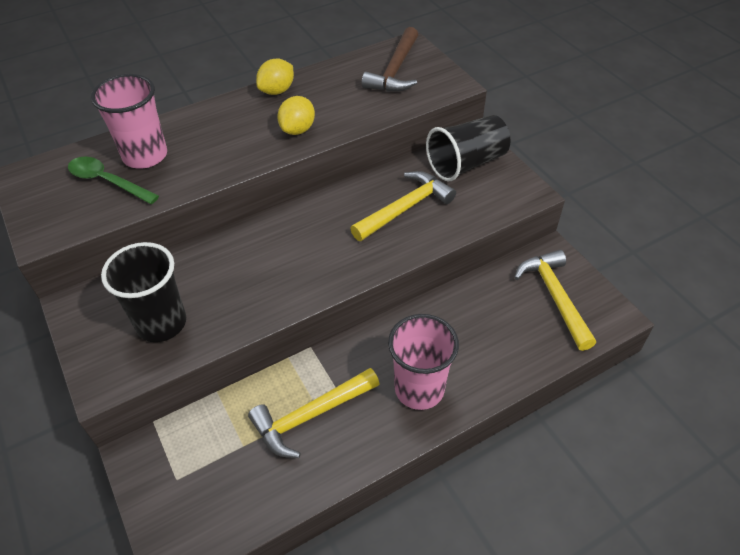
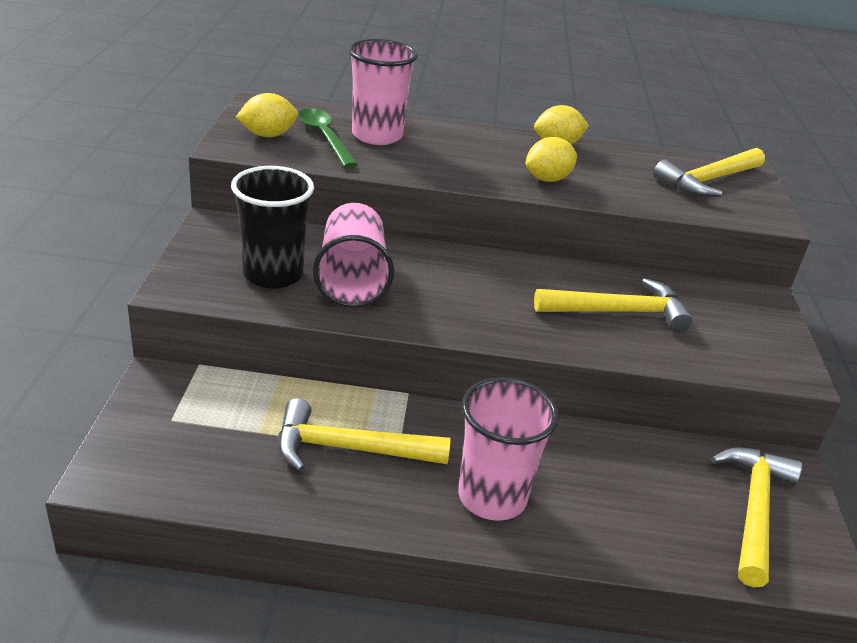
camera: 30 degrees right, 15 degrees down
(61, 205) = (268, 135): none -> yellow lemon
(220, 290) = (352, 279): none -> pink cup
(395, 70) = (708, 181): brown hammer -> yellow hammer
(466, 163) = (735, 310): black cup -> none

